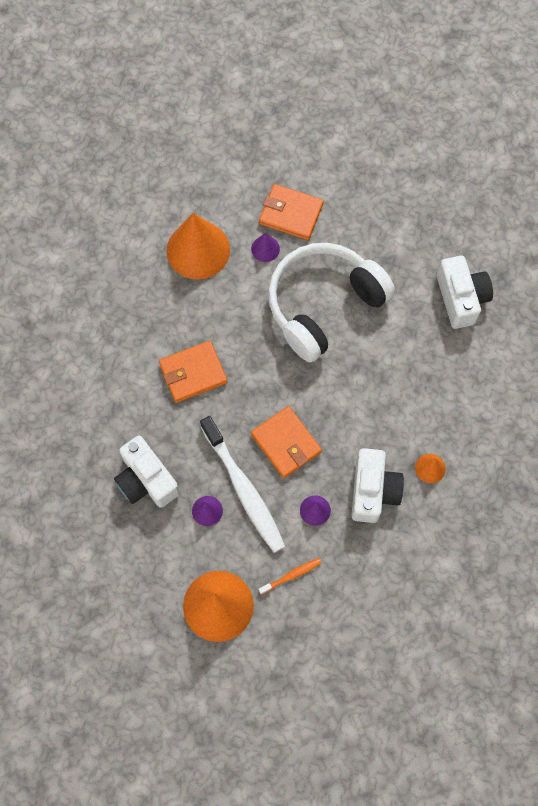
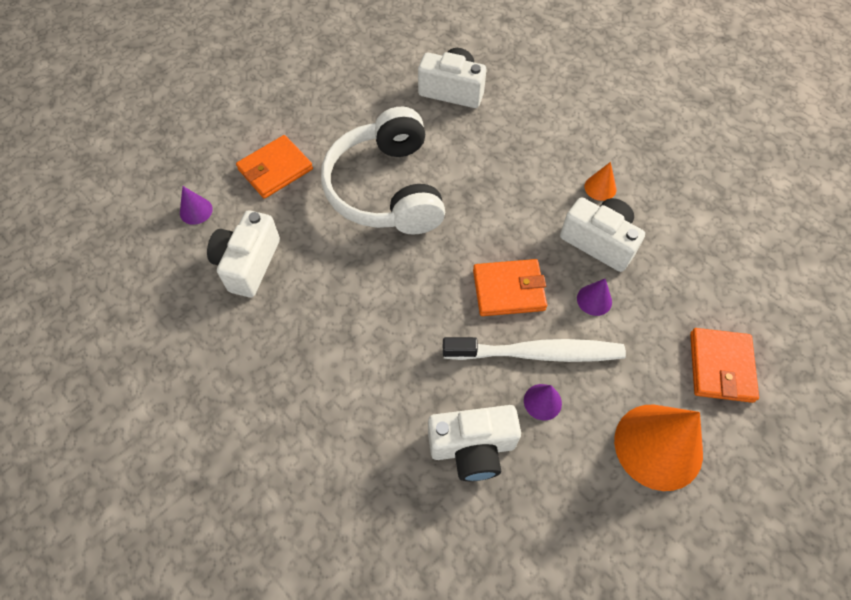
camera: 60 degrees left, 10 degrees down
(193, 373) = (378, 336): orange wallet -> orange wallet (721, 367)
(198, 250) = (248, 264): orange cone -> white camera
(265, 248) = (293, 206): purple cone -> purple cone (196, 211)
(291, 575) = (655, 356): orange toothbrush -> none

